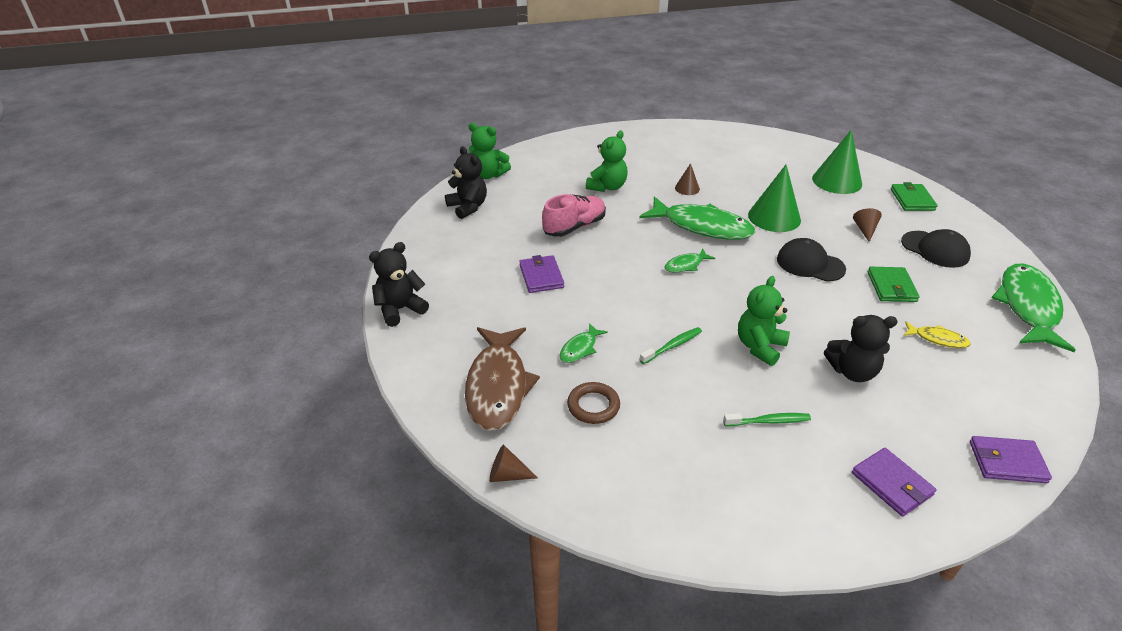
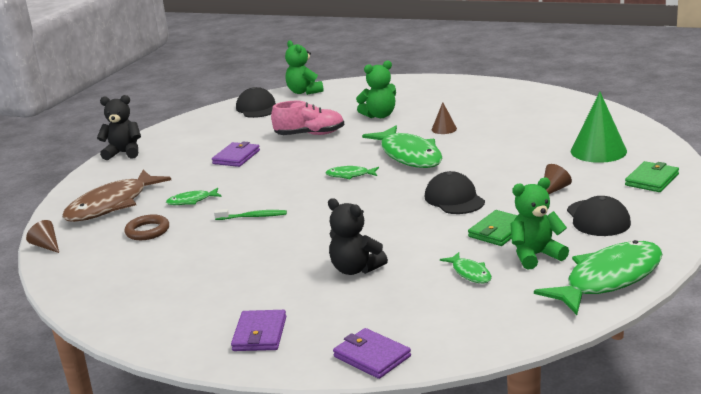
camera: 40 degrees right, 15 degrees down
(468, 207) = (257, 108): black teddy bear -> black cap
(759, 347) = (313, 235): green teddy bear -> green teddy bear (535, 255)
(769, 421) = (241, 274): green toothbrush -> none
(774, 217) = (484, 163): green cone -> none
(937, 339) = (470, 273): yellow fish -> green fish

